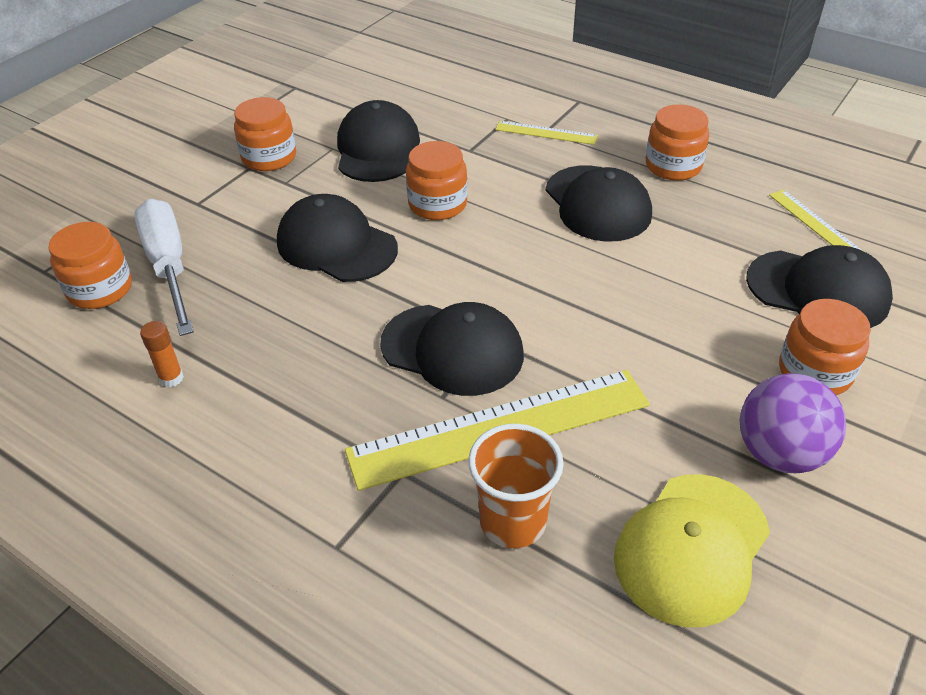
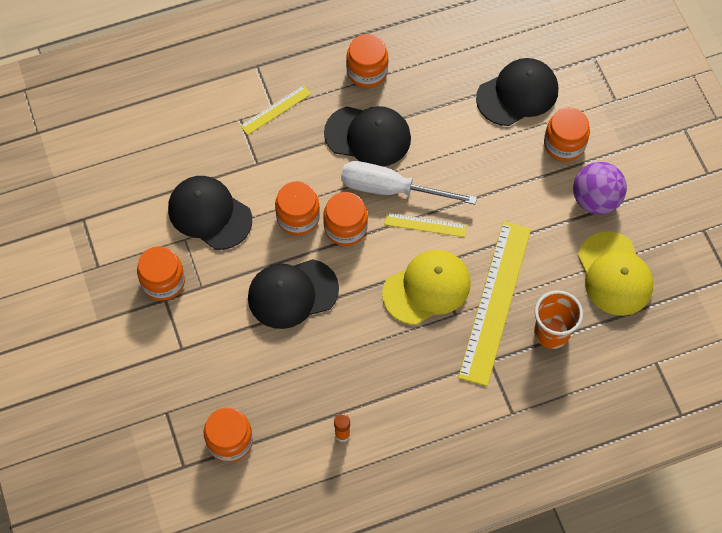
camera: 55 degrees left, 20 degrees up
(169, 267) = (238, 394): white screwdriver -> white screwdriver (391, 189)
(452, 349) = (427, 288): black cap -> yellow cap
(463, 243) = (345, 228): none -> orange jar
(814, 223) = (471, 49): yellow ruler -> yellow ruler (425, 225)

